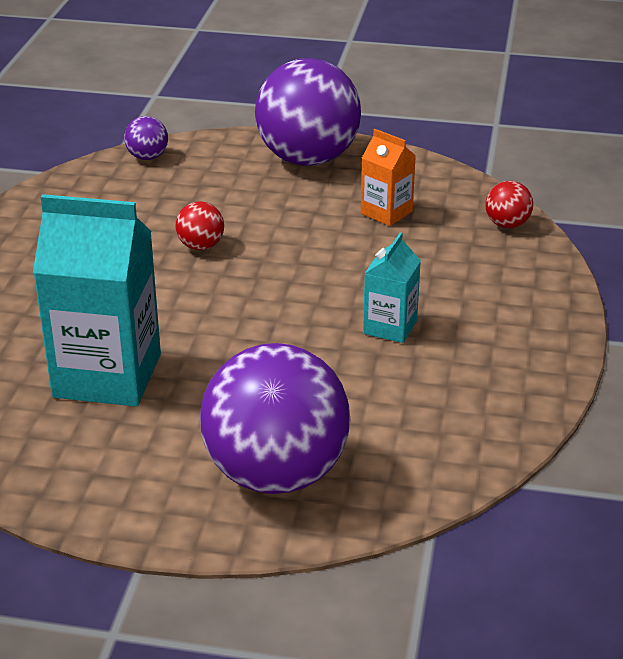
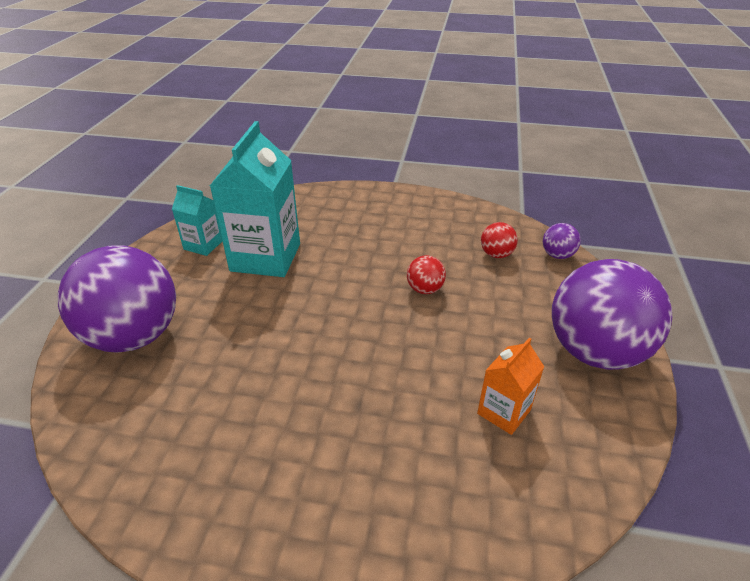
camera: 90 degrees right, 5 degrees up
(390, 327) = (300, 407): turquoise carton -> turquoise carton (203, 245)
(507, 224) = (501, 533): red ball -> red ball (496, 254)

